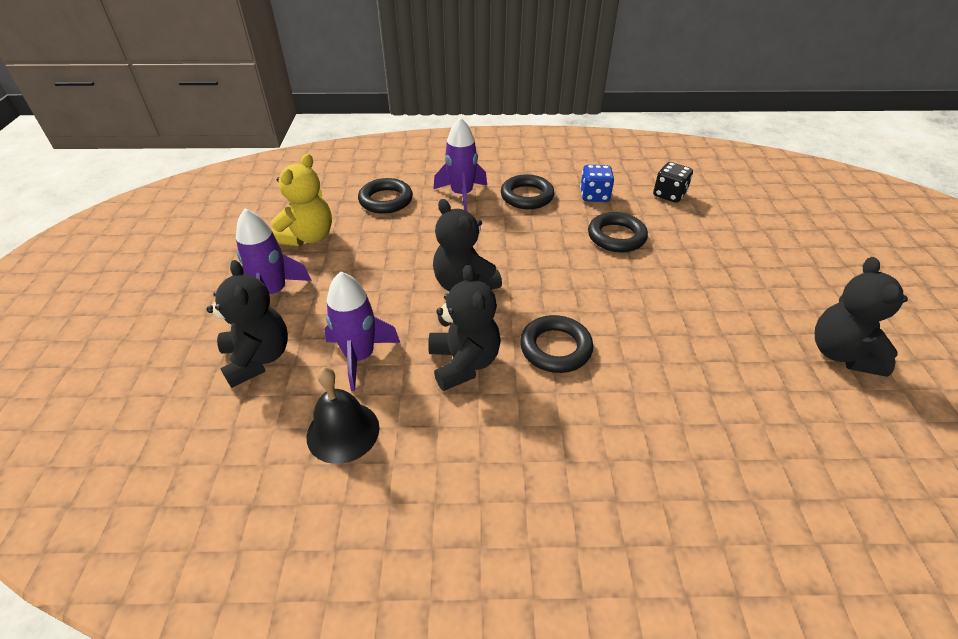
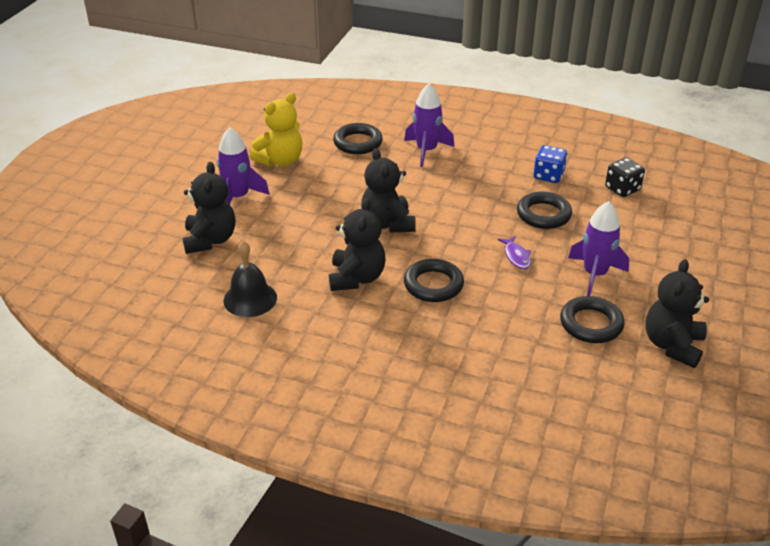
camera: 20 degrees right, 5 degrees down
(360, 357) = (282, 256): purple rocket -> purple rocket (595, 274)
(527, 196) = (484, 164): black ring -> black ring (591, 324)
(621, 290) = (516, 256): none -> purple fish

